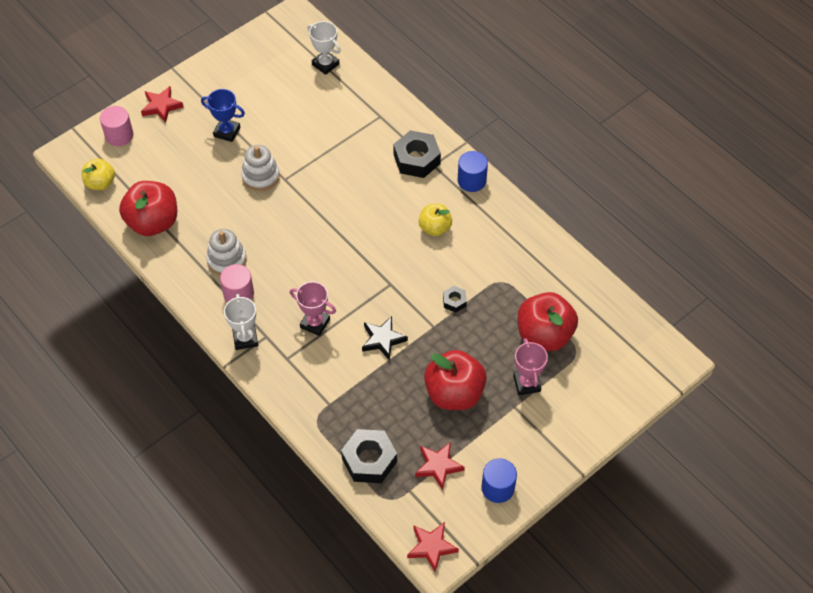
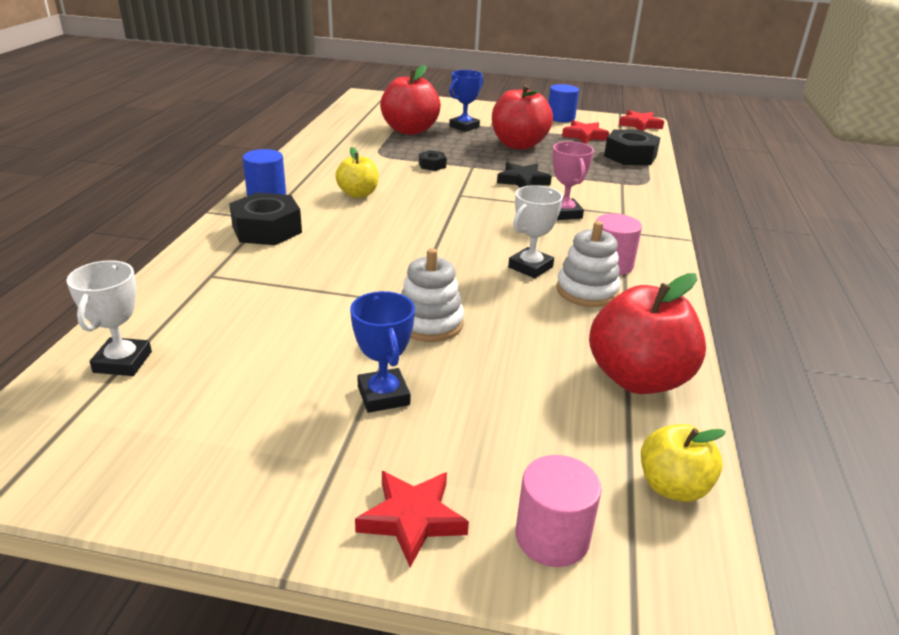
camera: 130 degrees left, 25 degrees down
(245, 338) = (646, 240): white trophy -> white trophy (530, 267)
(526, 383) = (464, 127): pink trophy -> blue trophy

